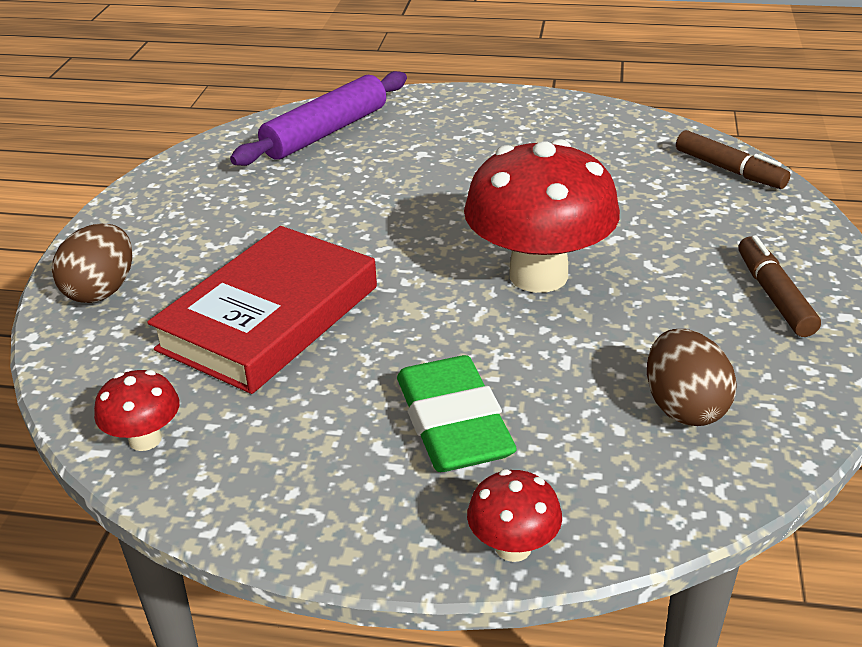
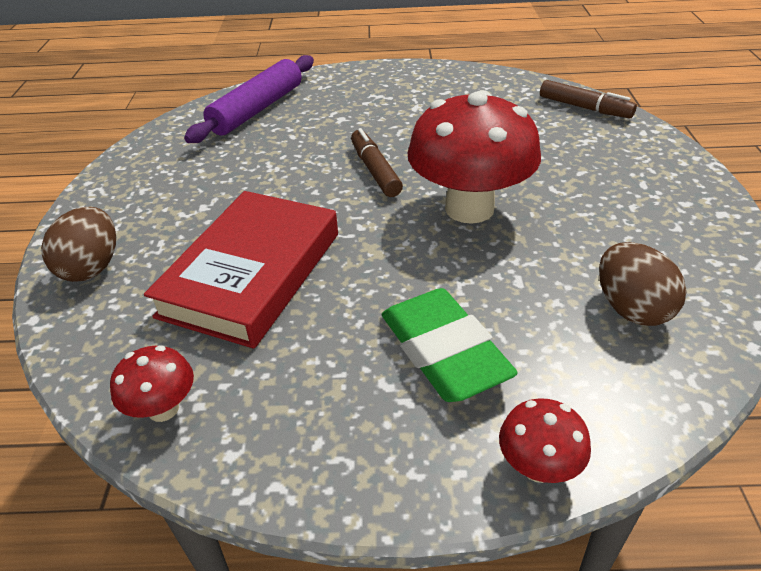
camera: 10 degrees left, 5 degrees up
(774, 295) = (661, 203): brown marker -> brown marker (375, 170)

